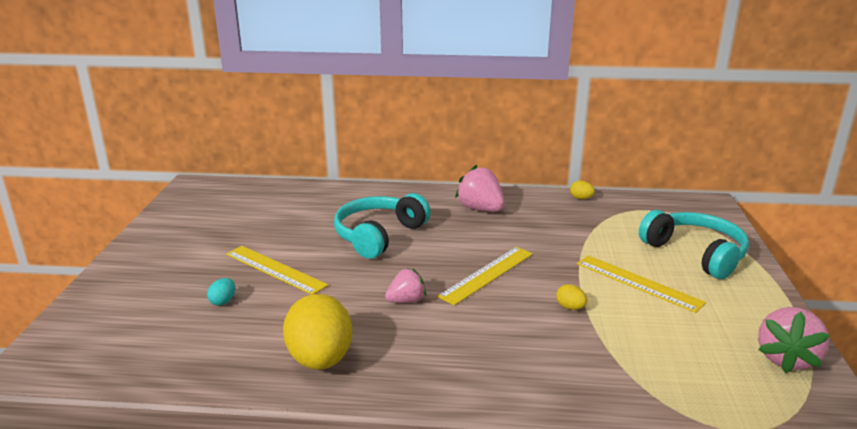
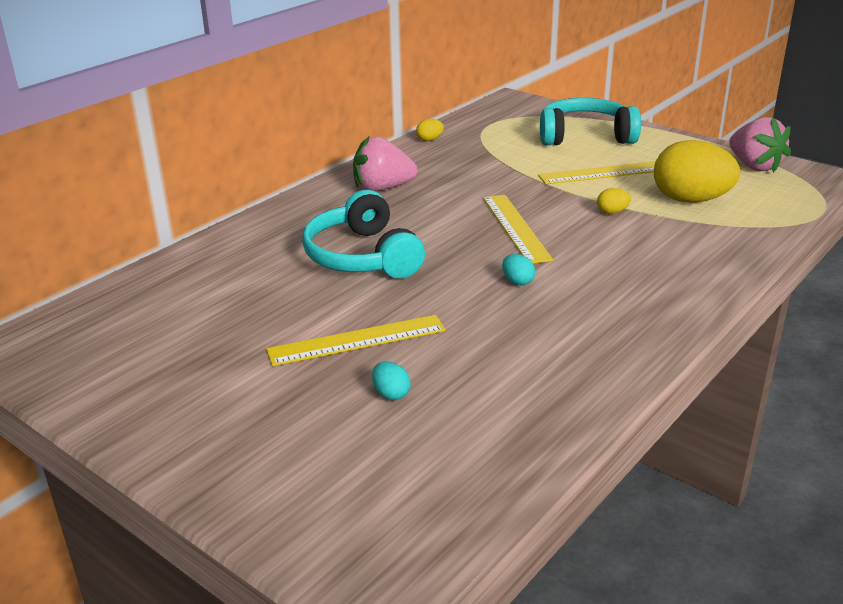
camera: 55 degrees left, 5 degrees up
(320, 360) = (579, 359): yellow egg -> yellow egg (690, 200)
(406, 301) = (517, 281): pink strawberry -> turquoise egg

